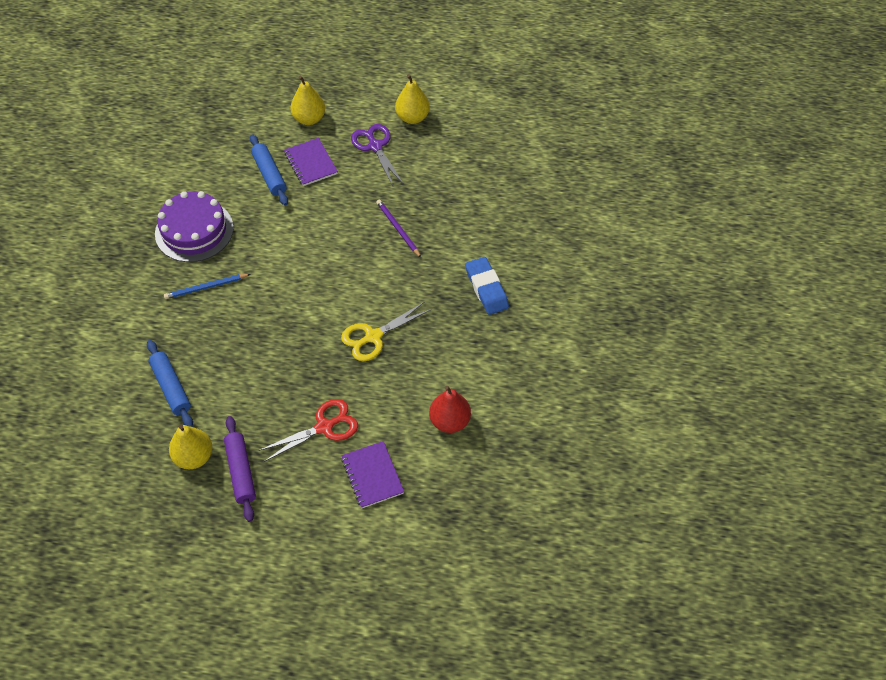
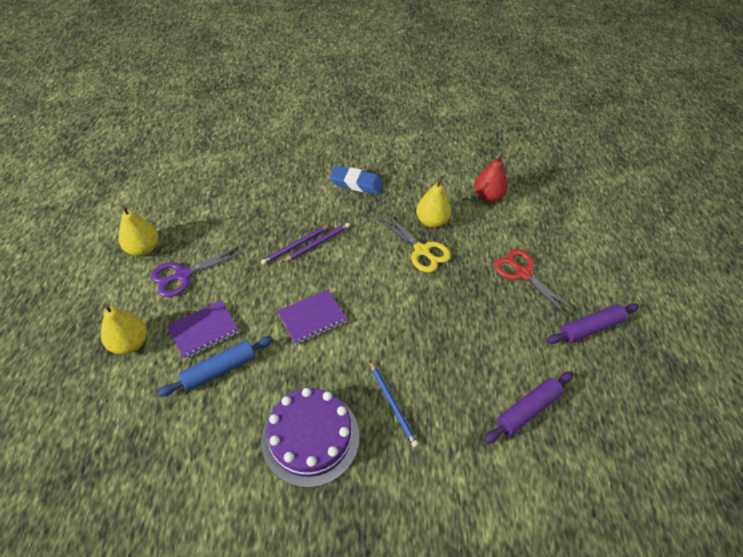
camera: 100 degrees left, 5 degrees down
(171, 387) = (527, 410): blue rolling pin -> purple rolling pin
(194, 457) = (593, 370): yellow pear -> yellow pear (431, 221)
(372, 475) = (553, 237): purple notebook -> purple notebook (312, 318)
(398, 247) = (317, 243): none -> purple pencil
(486, 288) = (356, 183): blue eraser -> blue eraser turned 45 degrees clockwise

